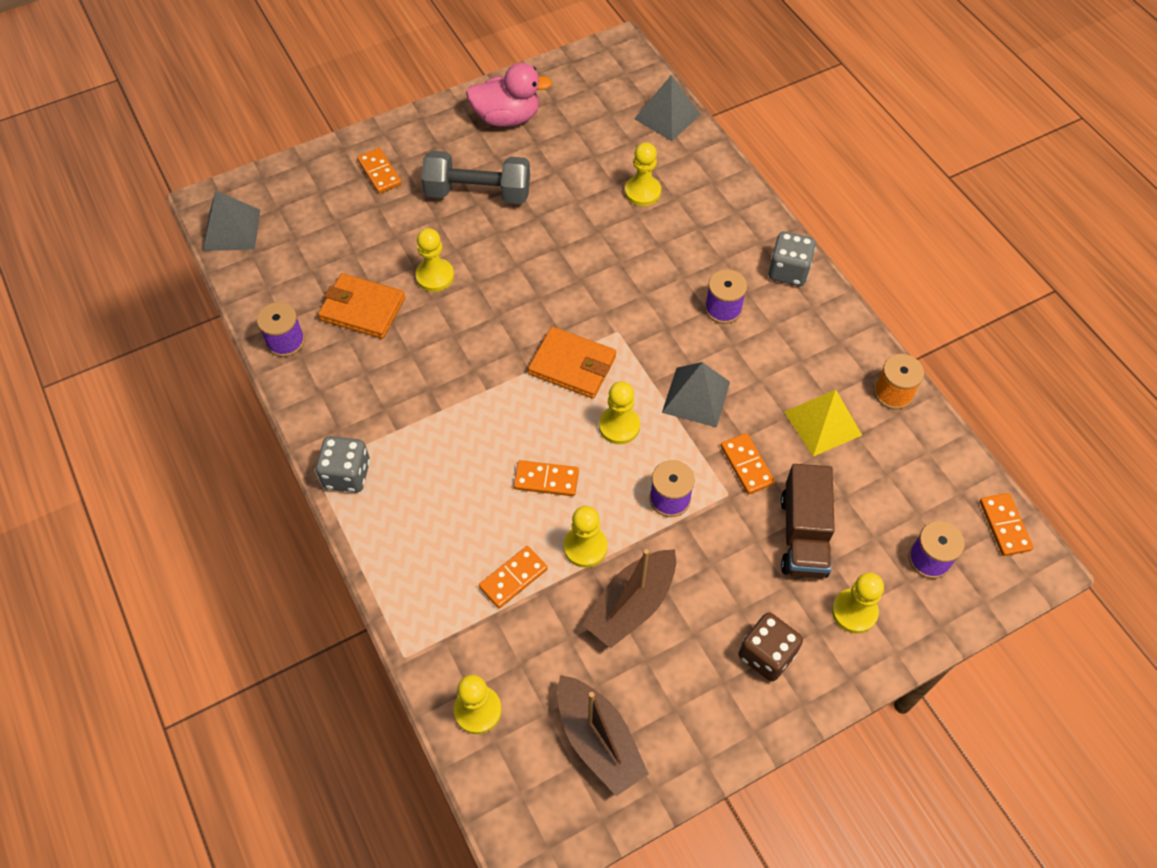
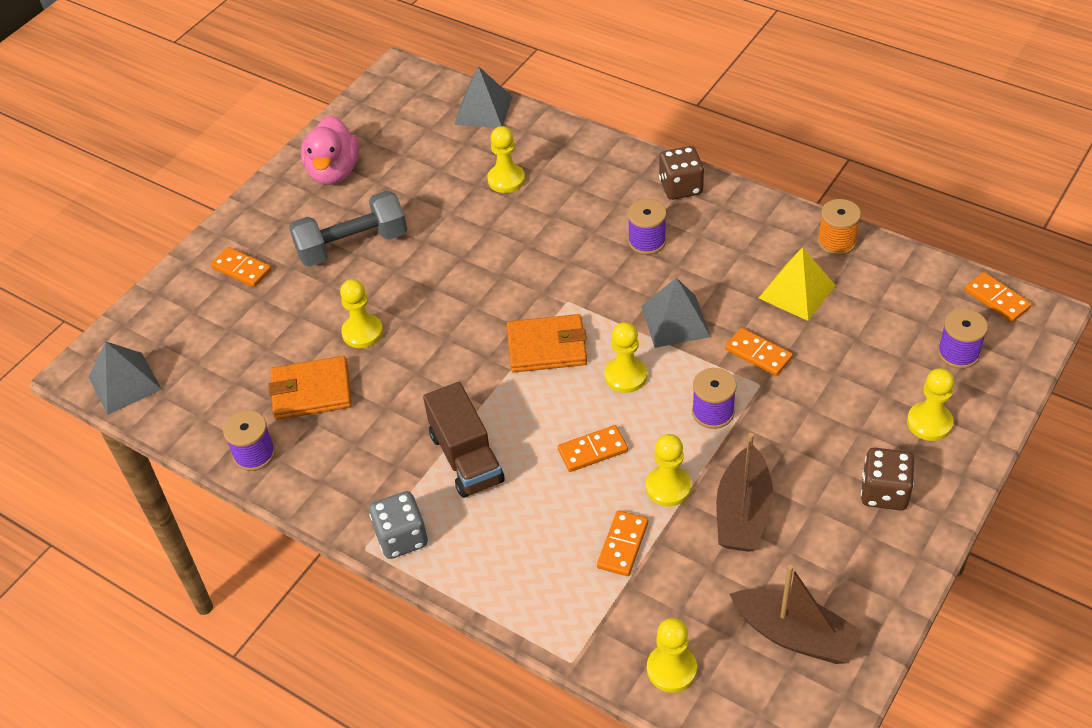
camera: 25 degrees left, 10 degrees down
(507, 117) = (334, 172): pink duck -> pink duck turned 120 degrees clockwise
(788, 271) = (680, 187): grey dice -> brown dice
(803, 534) = (845, 385): brown truck -> brown truck (466, 458)

